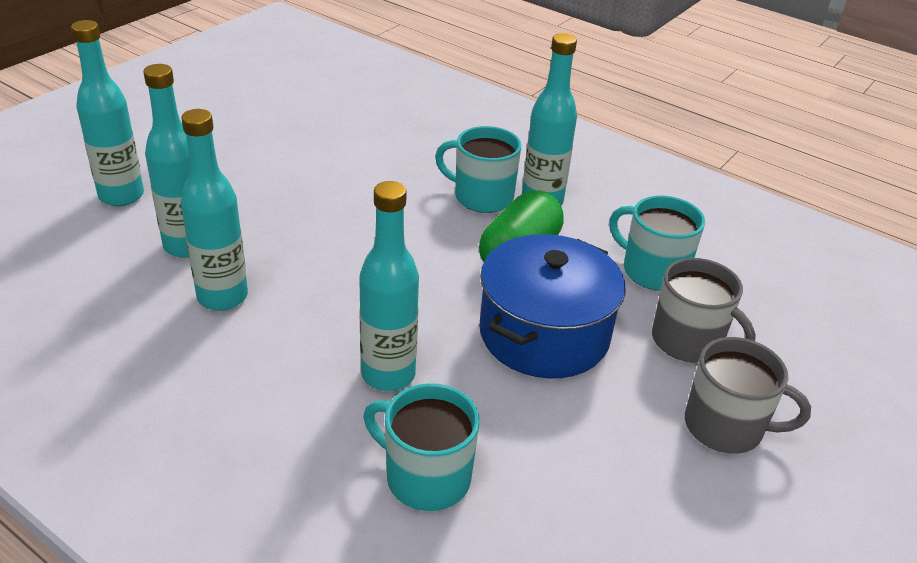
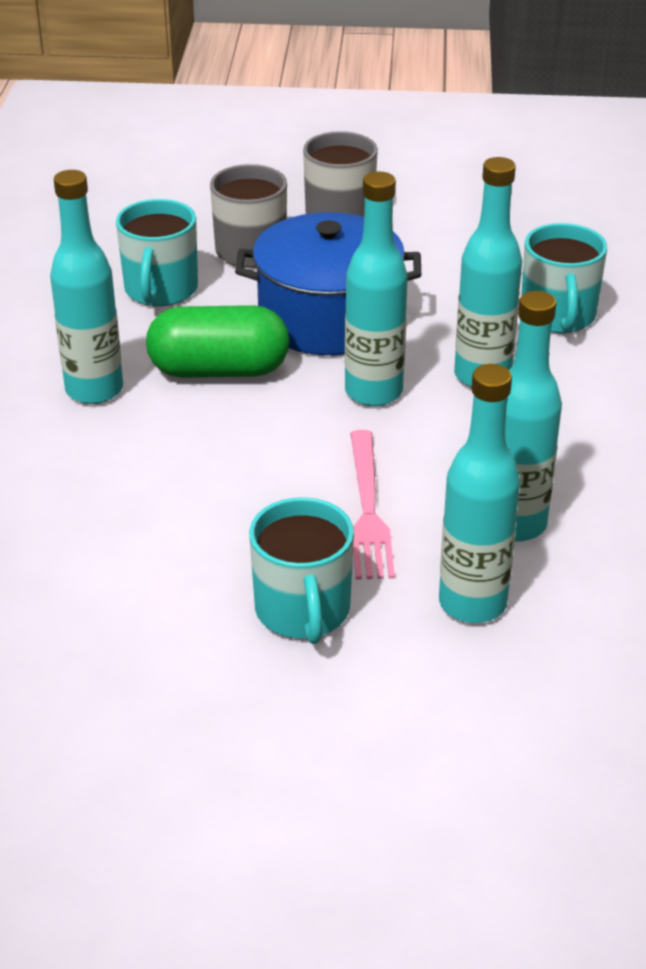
camera: 120 degrees left, 0 degrees up
(121, 196) = (453, 734): turquoise bottle -> turquoise bottle (373, 392)
(309, 248) = (368, 509): none -> pink fork
(481, 197) = (128, 434): turquoise mug -> turquoise mug (303, 611)

